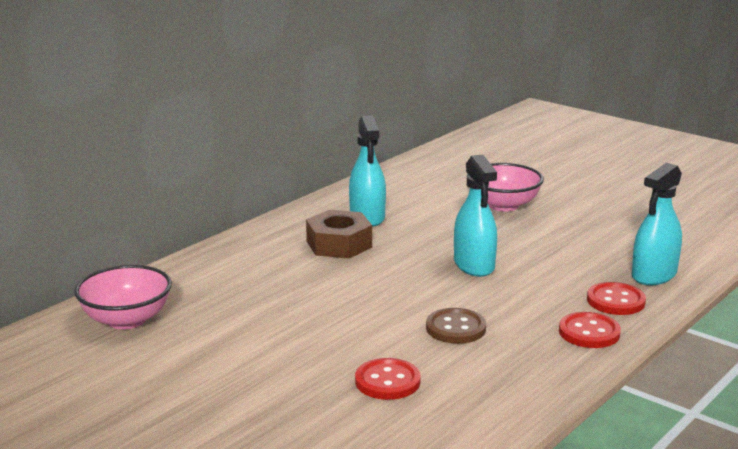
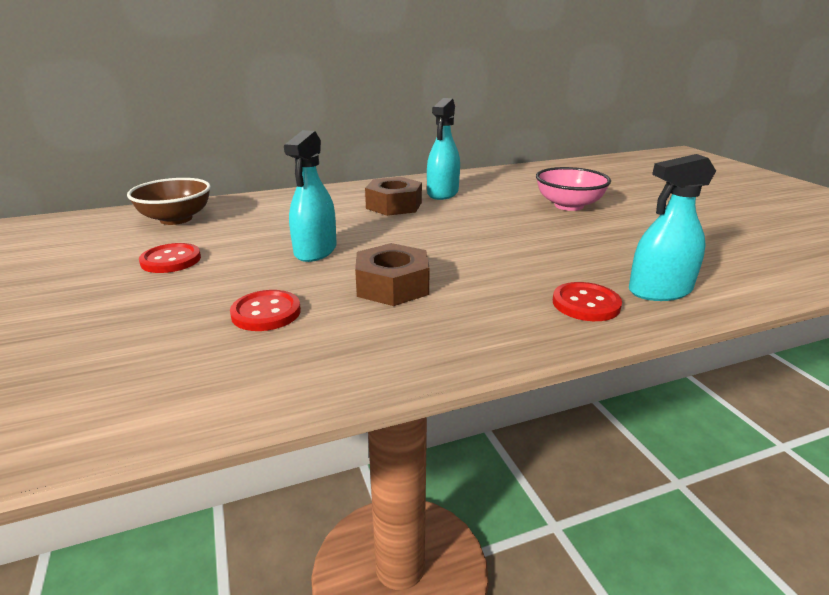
camera: 30 degrees right, 5 degrees up
(126, 320) = (176, 219): pink bowl -> brown bowl
(455, 328) = (392, 286): brown button -> brown nut
(474, 265) = (481, 241): turquoise spray bottle -> turquoise spray bottle (315, 251)
(589, 332) = (518, 326): red button -> red button (171, 260)

